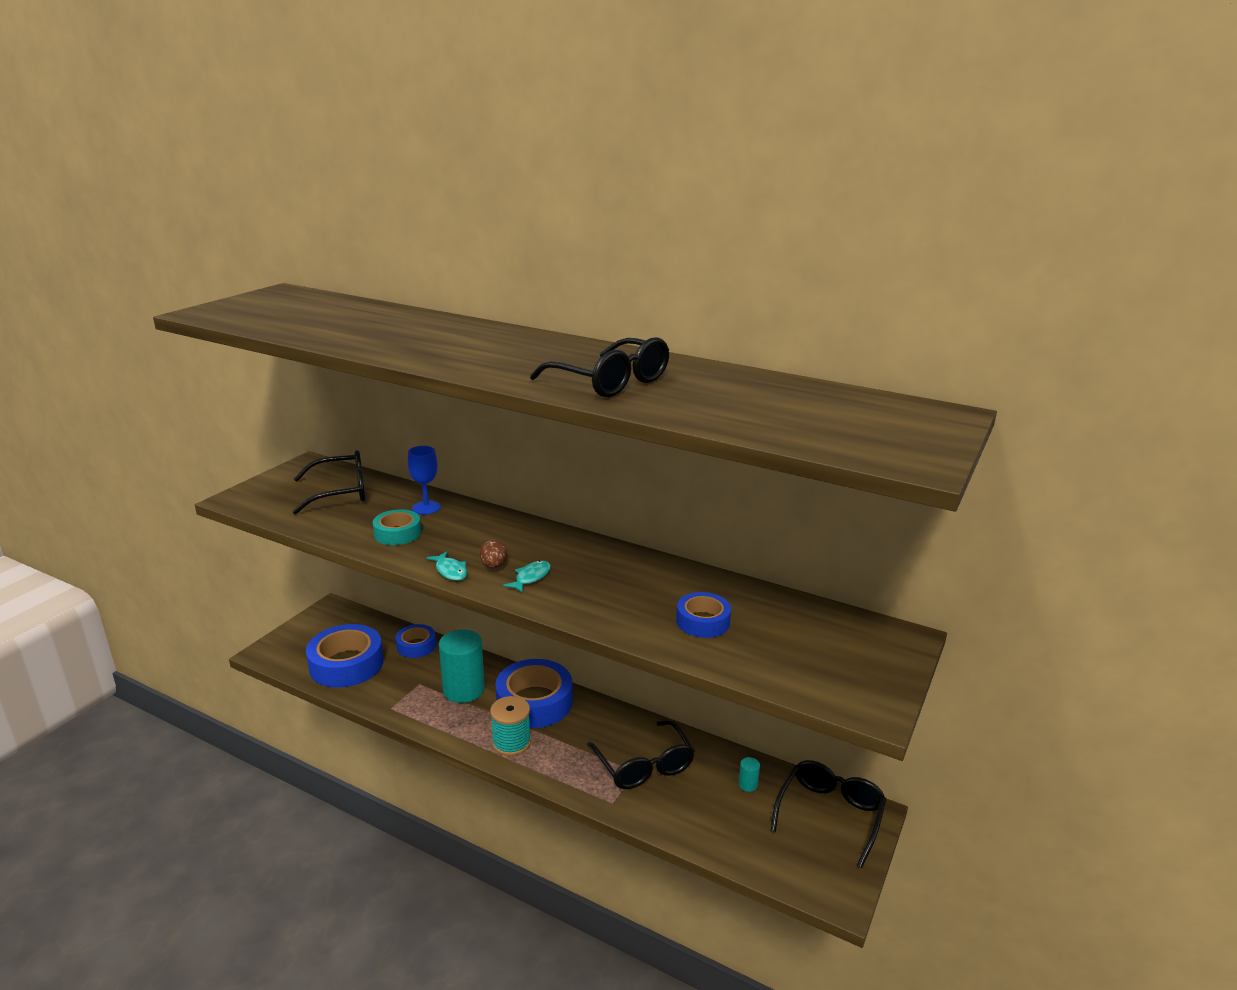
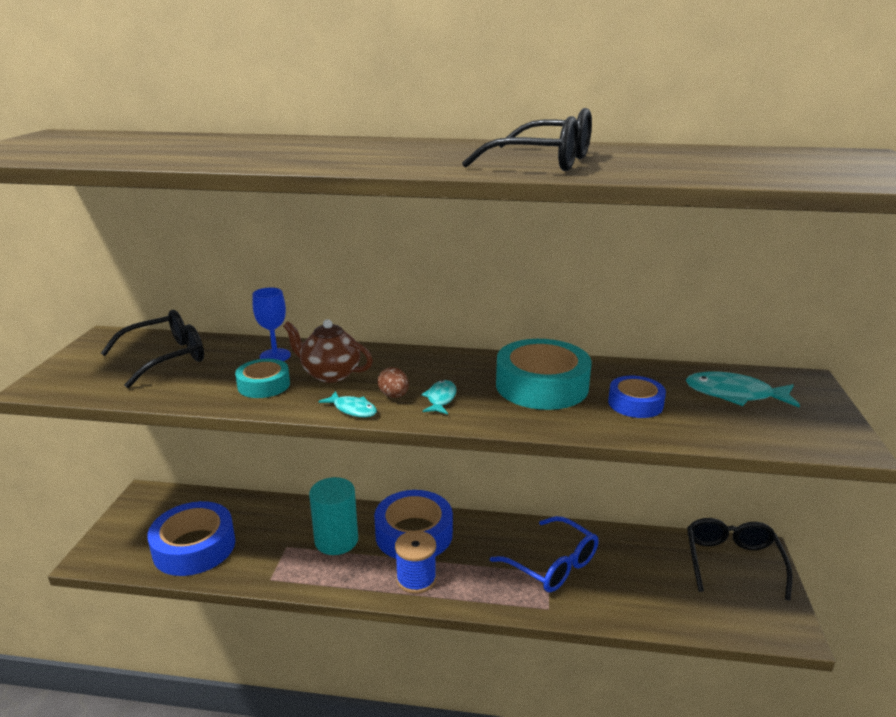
camera: 20 degrees left, 0 degrees up
(416, 646) = (260, 510): blue tape -> none
(457, 534) = (330, 374): none -> brown teapot
(511, 742) = (416, 579): turquoise spool -> blue spool
(631, 585) = (541, 386): none -> turquoise tape
(644, 765) = (553, 565): black glasses -> blue glasses
(747, 784) = (651, 556): turquoise cylinder -> none
(811, 635) = (734, 394): none -> turquoise fish

